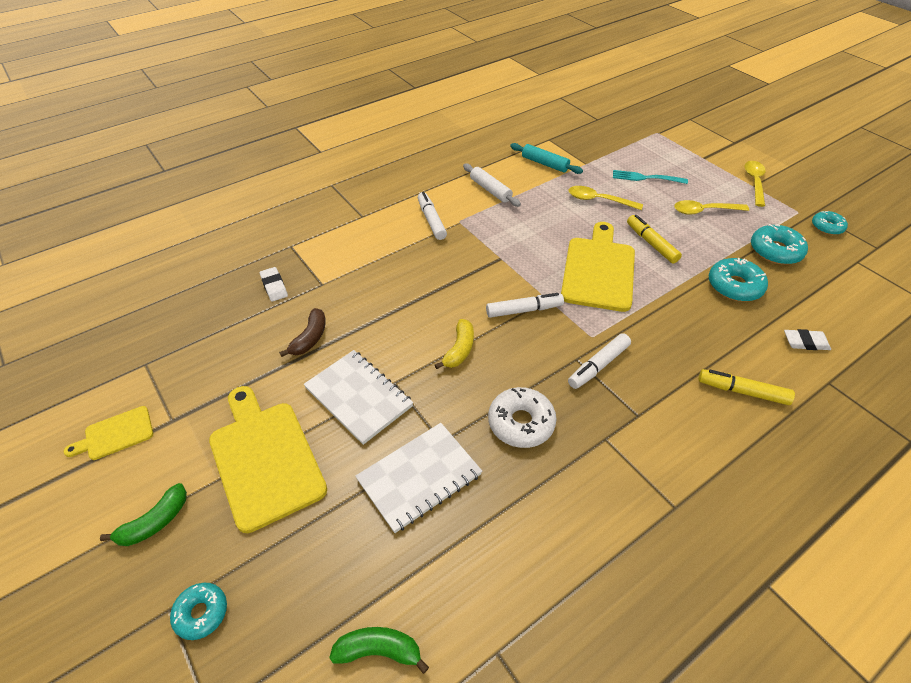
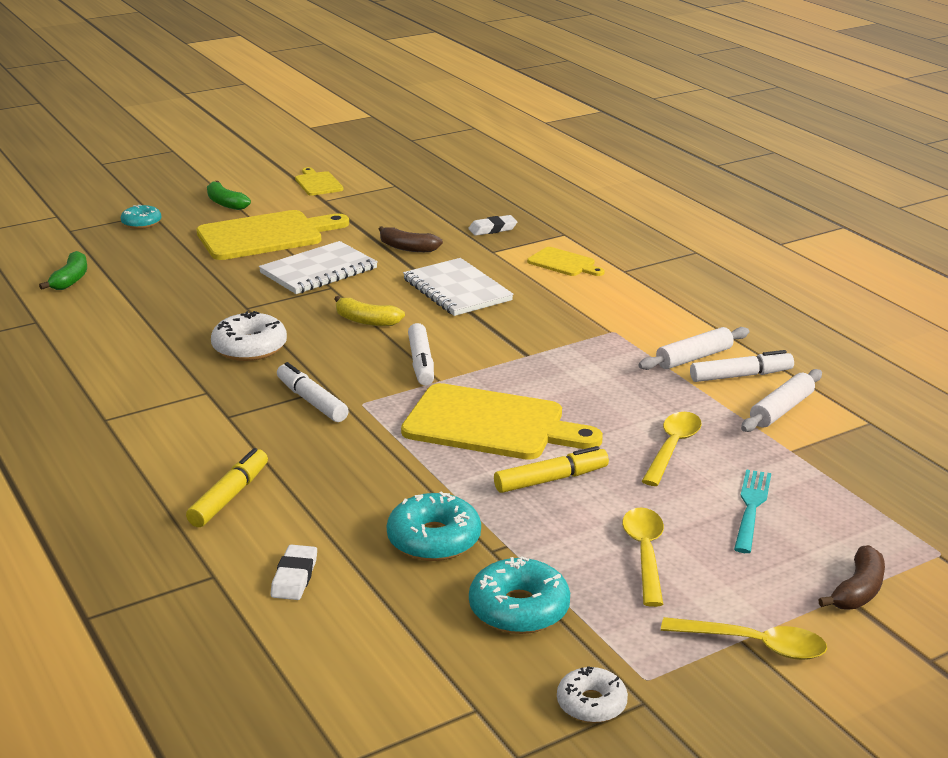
camera: 95 degrees right, 20 degrees down
(348, 245) = (563, 263): none -> yellow cutting board
(419, 477) = (211, 296): white notebook -> white notebook (457, 290)
(431, 220) = (614, 313): white marker -> white marker (741, 376)
(545, 164) = (781, 410): turquoise rolling pin -> white rolling pin
(698, 154) = (858, 590): none -> brown banana
(827, 227) = (591, 703): turquoise donut -> white donut

